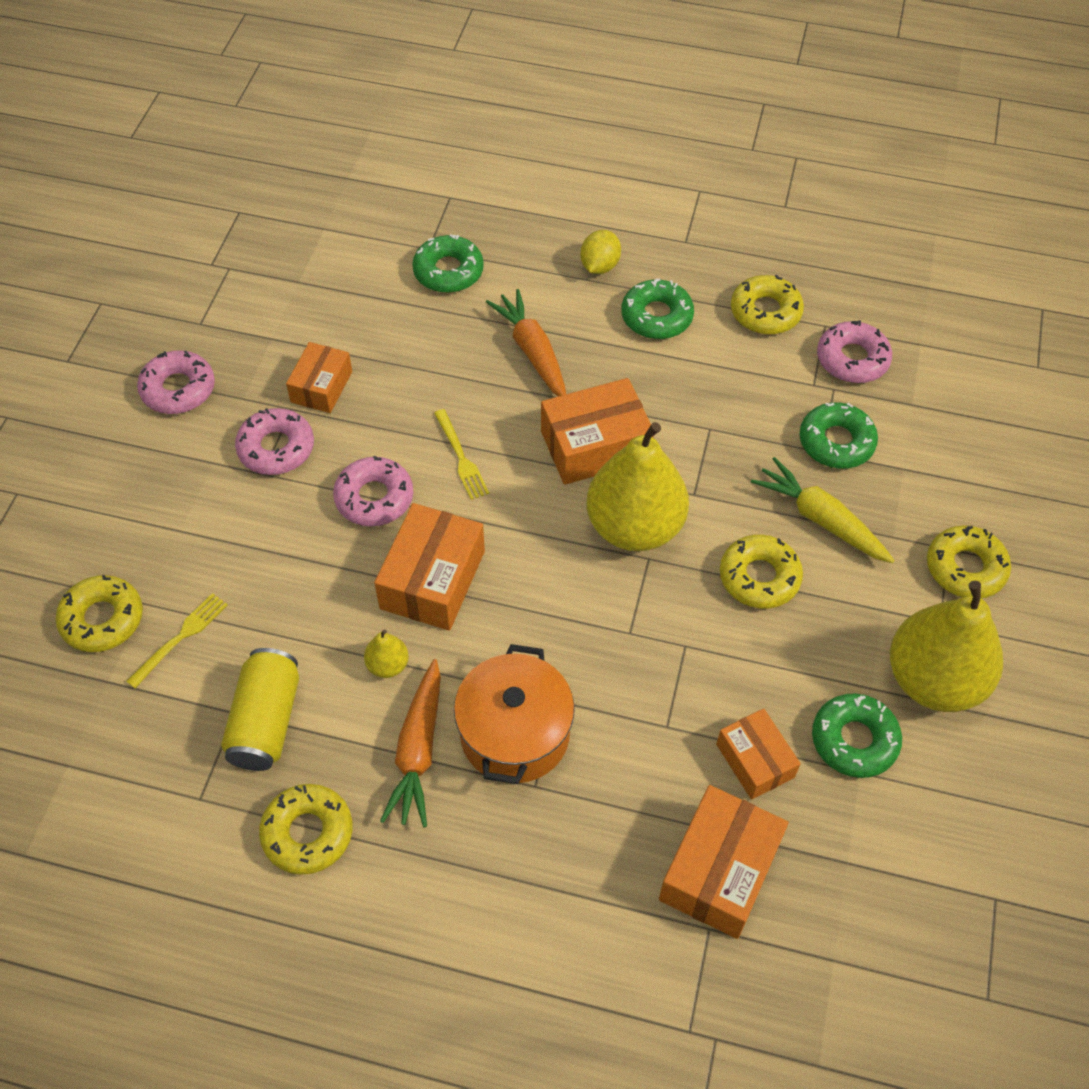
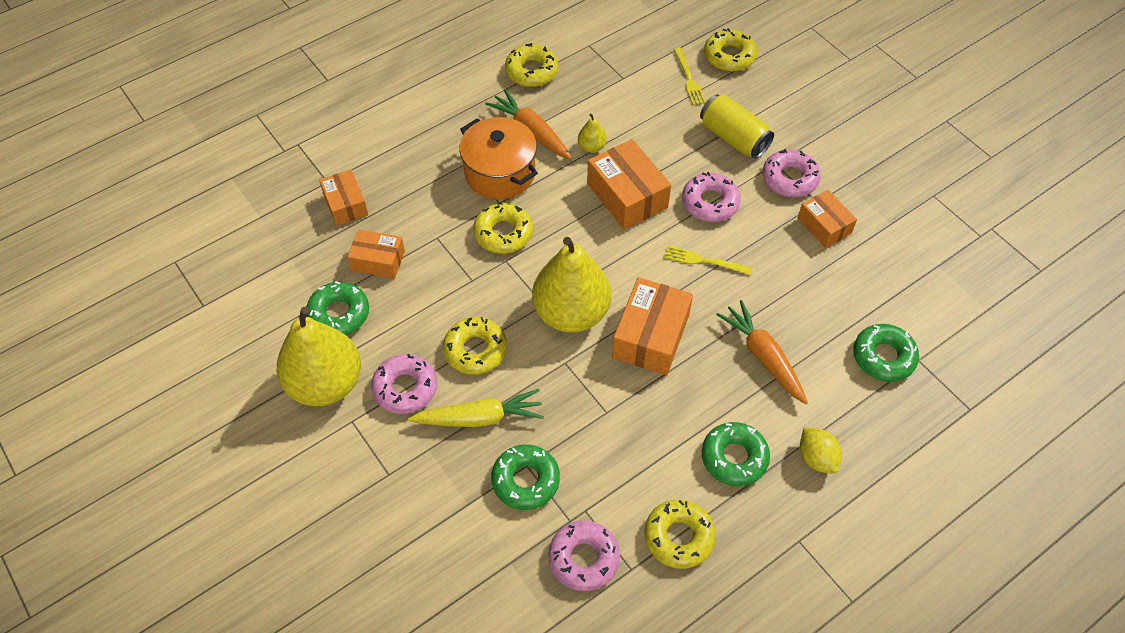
camera: 130 degrees right, 0 degrees up
(178, 389) = (879, 158): pink donut -> pink donut (405, 388)
(266, 721) = (606, 86): yellow can -> yellow can (733, 138)
(532, 351) = (763, 356): orange carrot -> orange carrot turned 135 degrees counterclockwise
(719, 871) = (345, 204): orange box -> orange box, size x0.63
(965, 568) = (367, 470): yellow donut -> yellow donut (503, 233)

